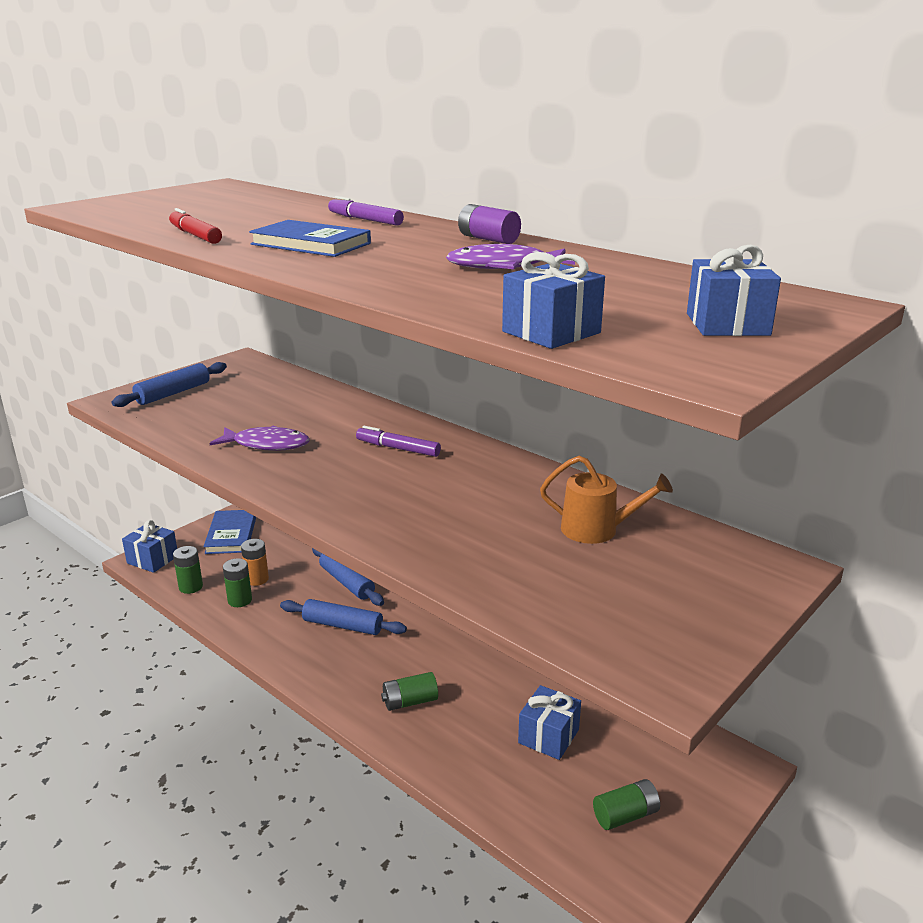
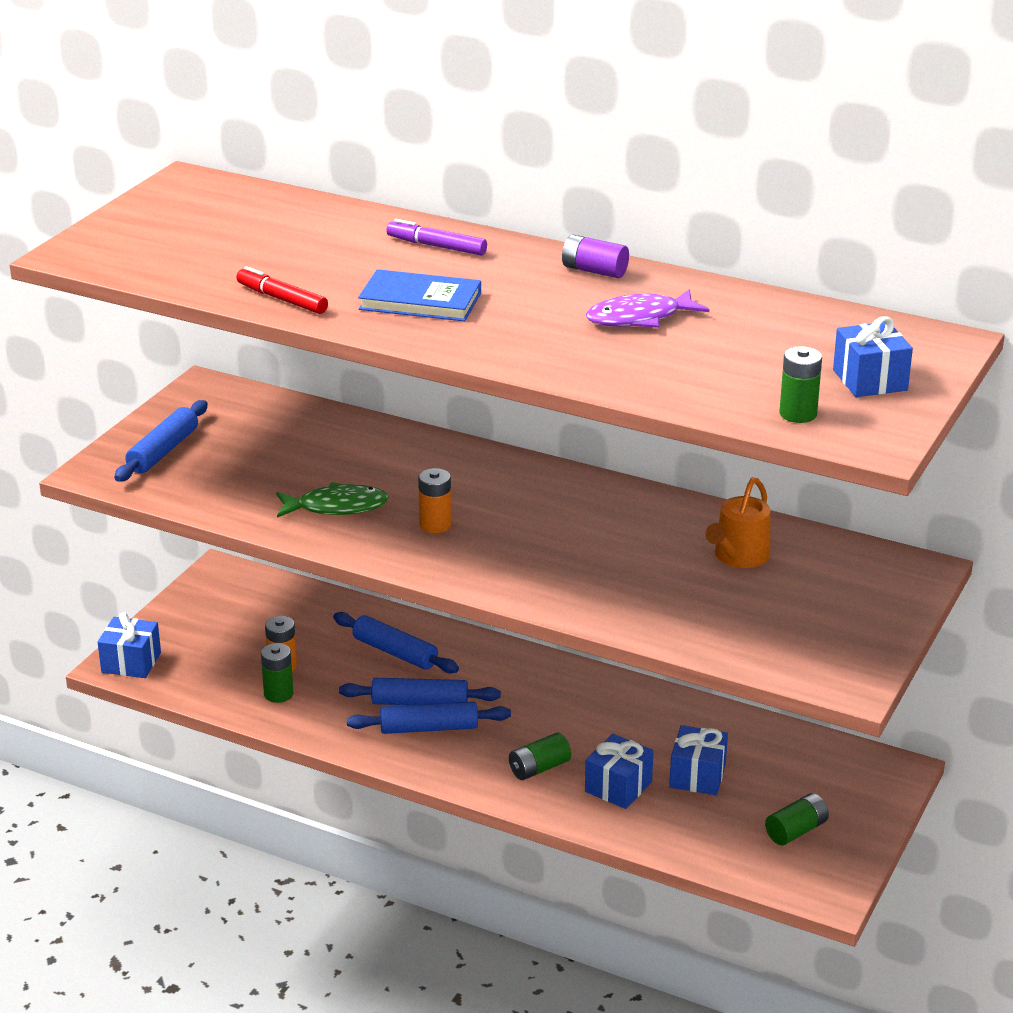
camera: 15 degrees left, 5 degrees up
(191, 587) = (206, 688): green battery -> green battery (798, 414)
(231, 534) = (210, 615): blue book -> none
(267, 445) = (337, 507): purple fish -> green fish
(336, 467) = (435, 525): none -> orange battery
(337, 648) = (429, 728): none -> blue rolling pin
(398, 448) = (487, 491): purple marker -> none
(551, 332) = (735, 409): blue gift -> blue gift (618, 787)
(596, 530) = (739, 556): orange watering can -> orange watering can turned 120 degrees clockwise

